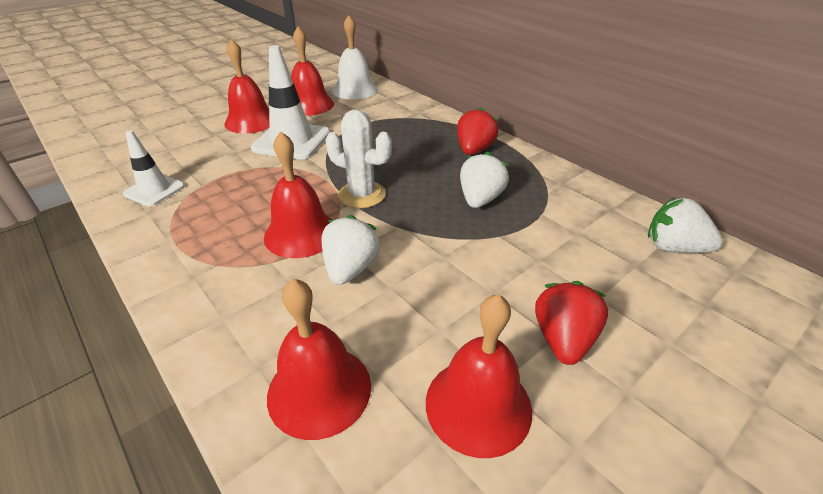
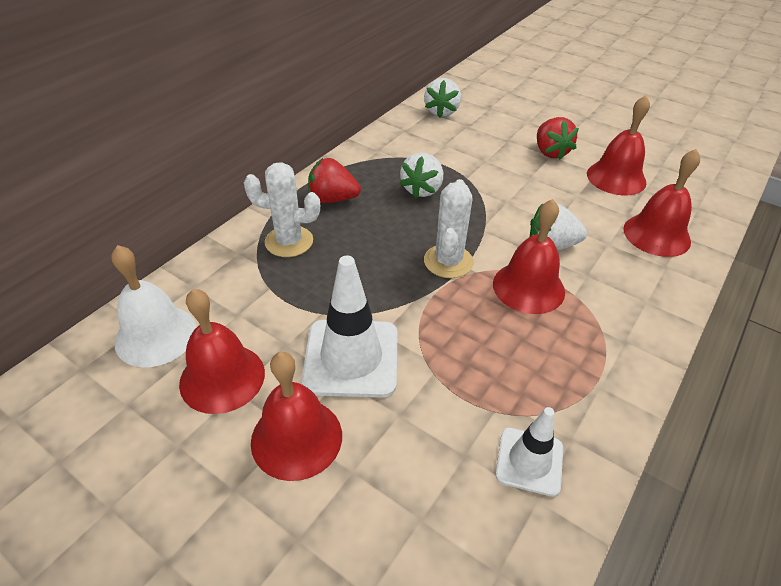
camera: 105 degrees left, 5 degrees up
(422, 129) = (289, 241): none -> white cactus
(480, 199) = (422, 189): white strawberry -> white strawberry turned 75 degrees counterclockwise
(563, 339) = (550, 152): red strawberry -> red strawberry turned 105 degrees counterclockwise

